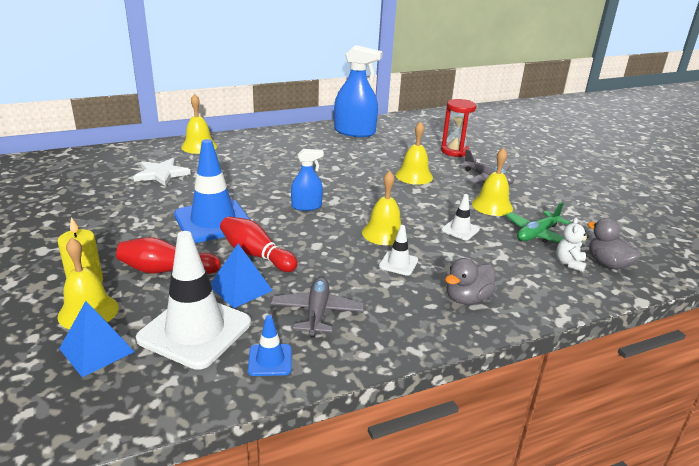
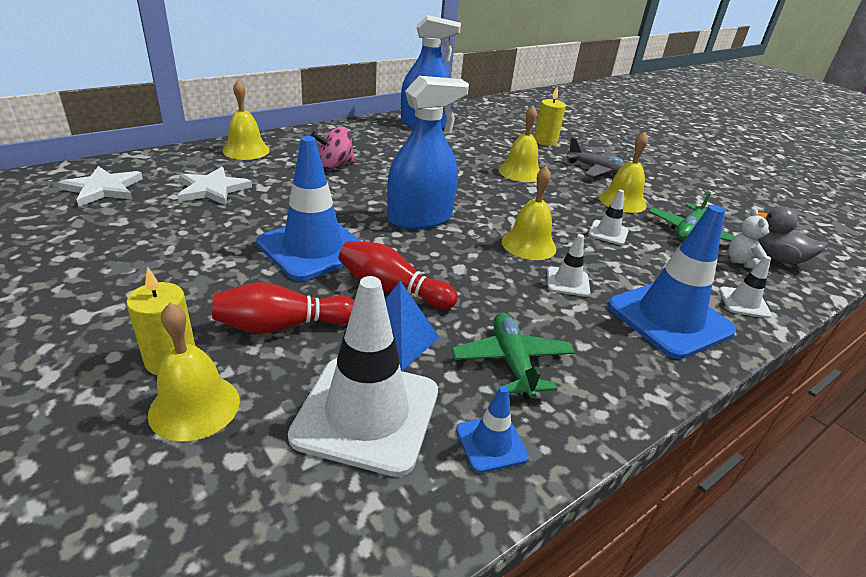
camera: 15 degrees left, 5 degrees up
(87, 169) = (103, 189): none -> white star
(97, 350) = (235, 470): blue pyramid -> none
(261, 162) = (334, 166): none -> pink spinning top
(306, 206) = (420, 218): blue spray bottle -> blue spray bottle, size x1.80
(317, 313) = (512, 362): grey plane -> green plane
(454, 151) = (545, 141): red hourglass -> yellow candle
(467, 298) = (669, 318): grey duck -> blue traffic cone
(545, 294) = (744, 303): none -> white traffic cone

